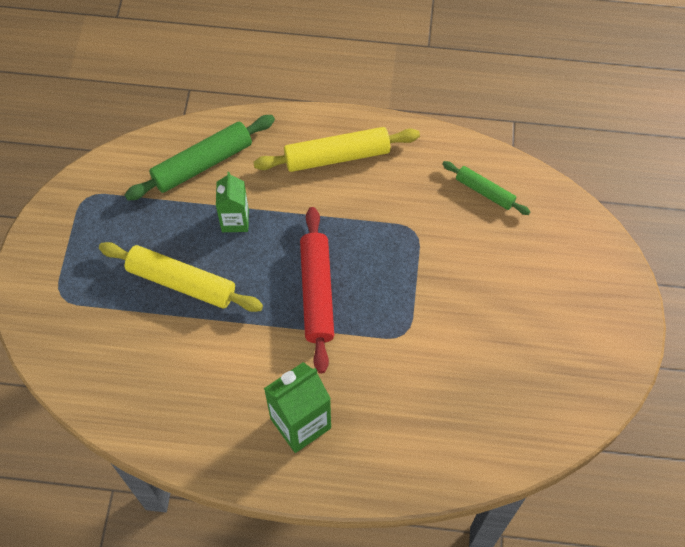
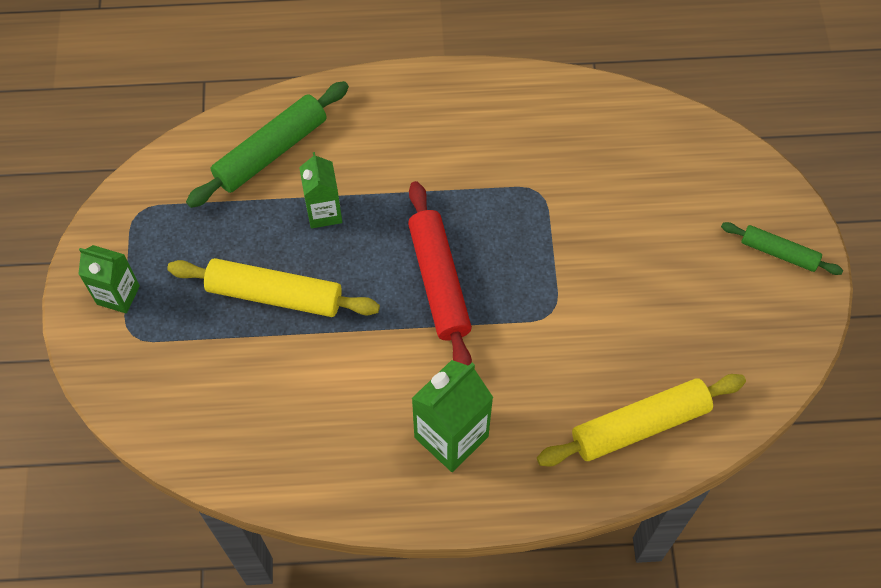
camera: 10 degrees left, 0 degrees up
(57, 262) = (118, 295): none -> green carton
(337, 156) = (429, 119): yellow rolling pin -> yellow rolling pin (640, 425)
(484, 191) = (611, 134): green rolling pin -> green rolling pin (779, 252)

